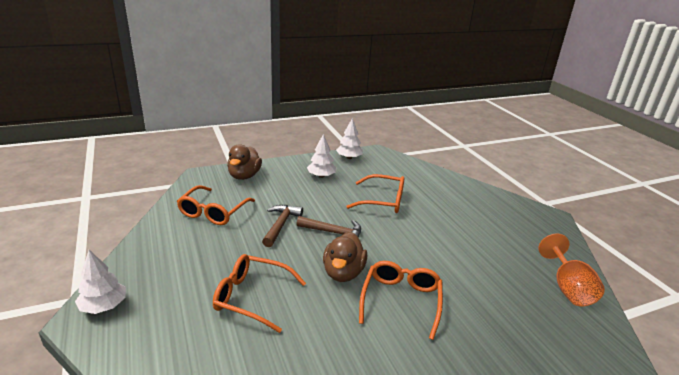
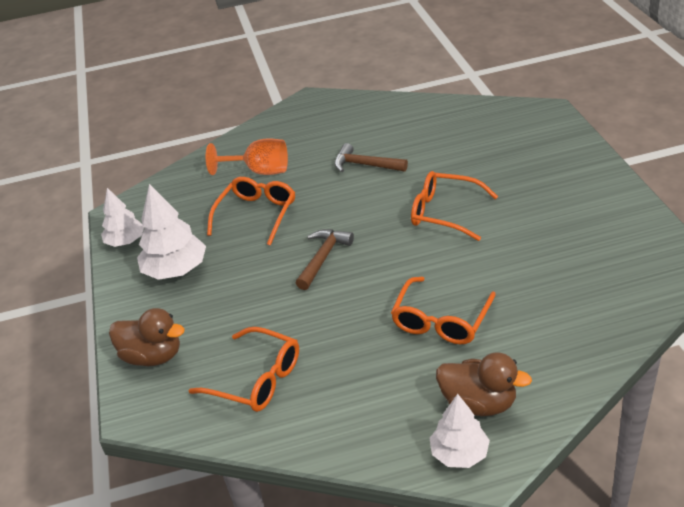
camera: 75 degrees left, 10 degrees up
(281, 225) = (300, 306): brown hammer -> brown hammer (365, 165)
(321, 176) = (176, 270): white tree -> white tree, size x1.52
(343, 273) = (400, 251): brown duck -> brown duck (479, 403)
(567, 287) = (425, 113): orange goblet -> orange goblet (259, 171)

